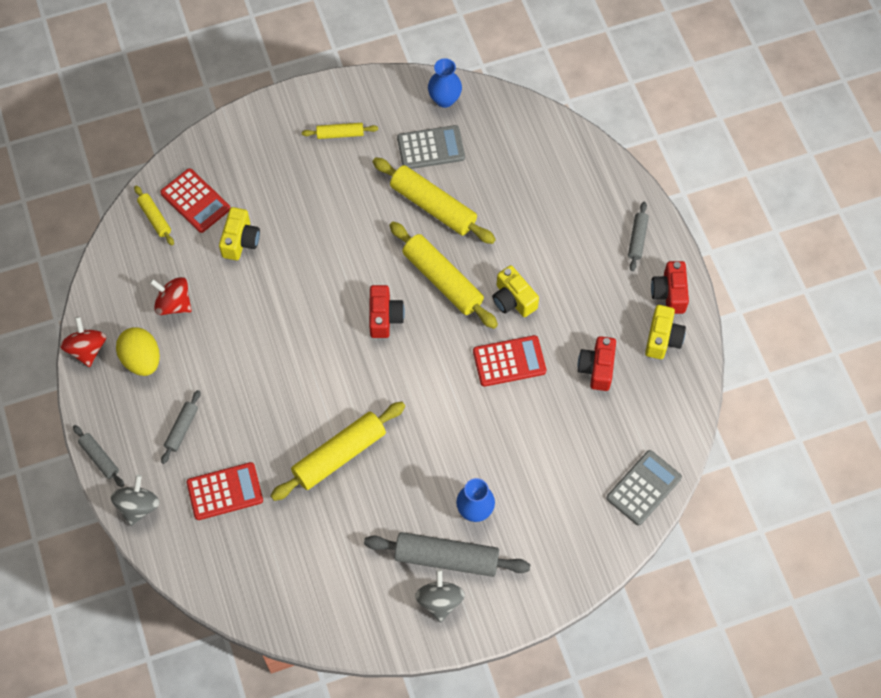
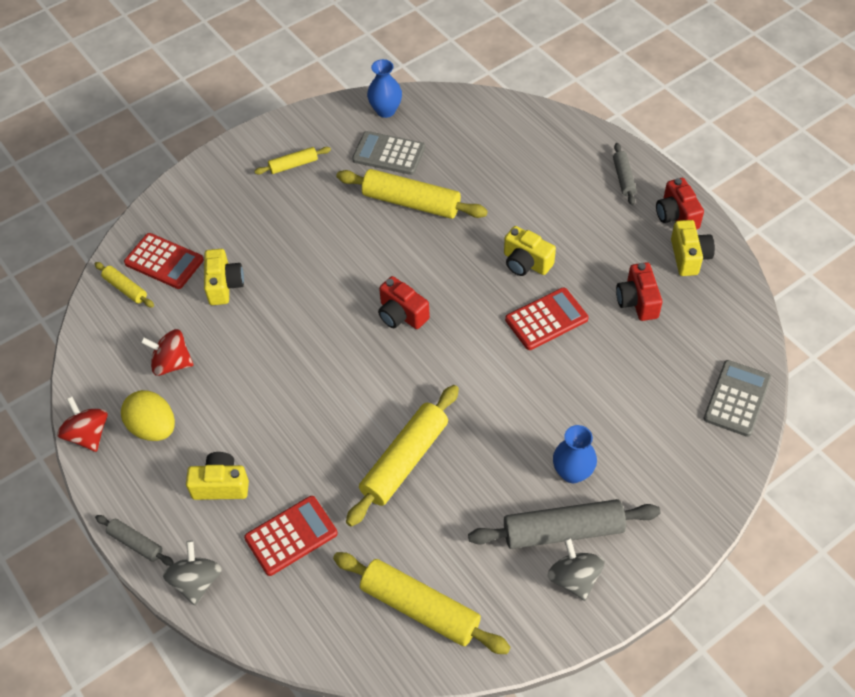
camera: 15 degrees left, 10 degrees down
(182, 429) = (221, 485): grey rolling pin -> yellow camera
(384, 317) = (401, 314): red camera -> red camera turned 150 degrees clockwise
(431, 148) = (389, 154): grey calculator -> grey calculator turned 135 degrees counterclockwise
(442, 280) = (447, 265): yellow rolling pin -> yellow rolling pin (420, 608)

